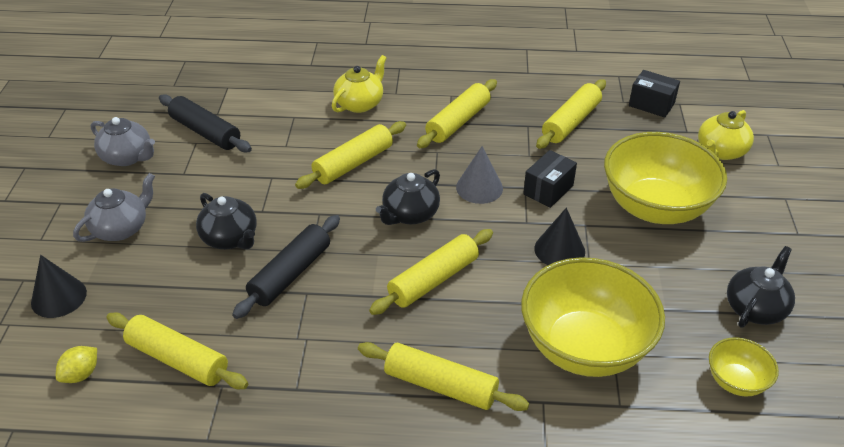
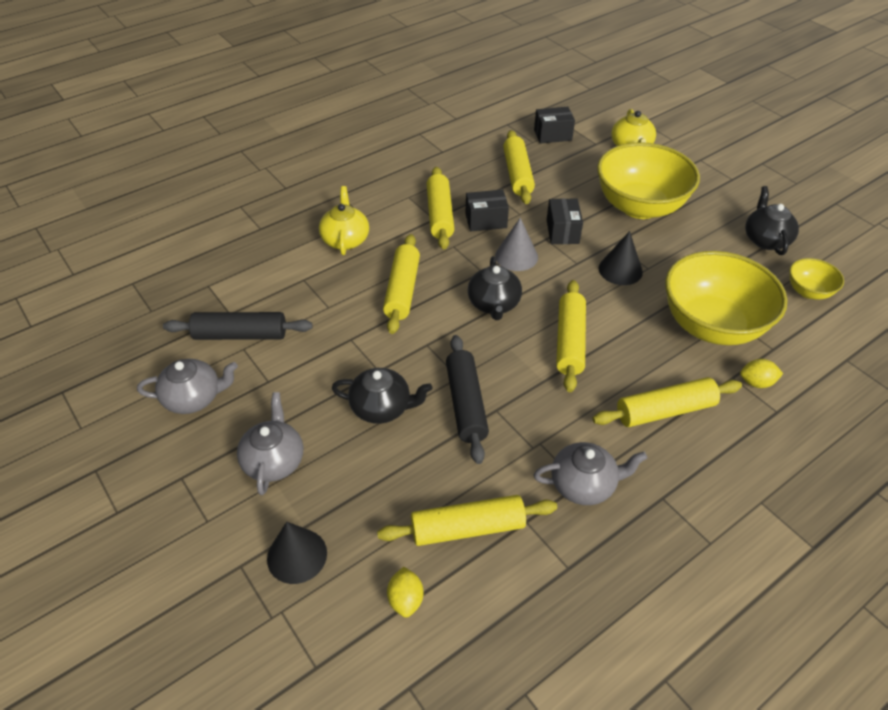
camera: 40 degrees left, 5 degrees up
(297, 392) = (584, 485): none -> grey teapot
(491, 146) = (486, 221): none -> black box
(560, 421) = (756, 382): none -> yellow lemon

